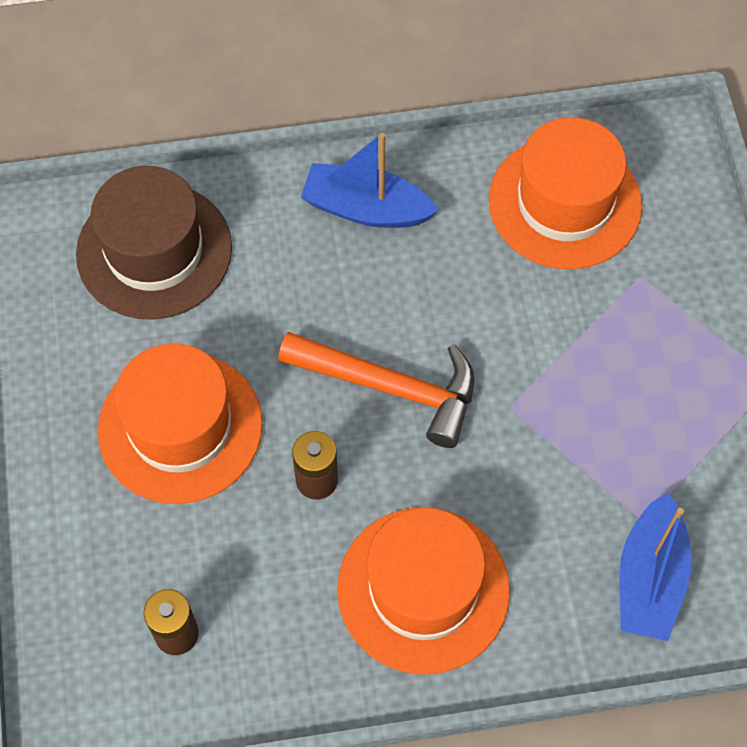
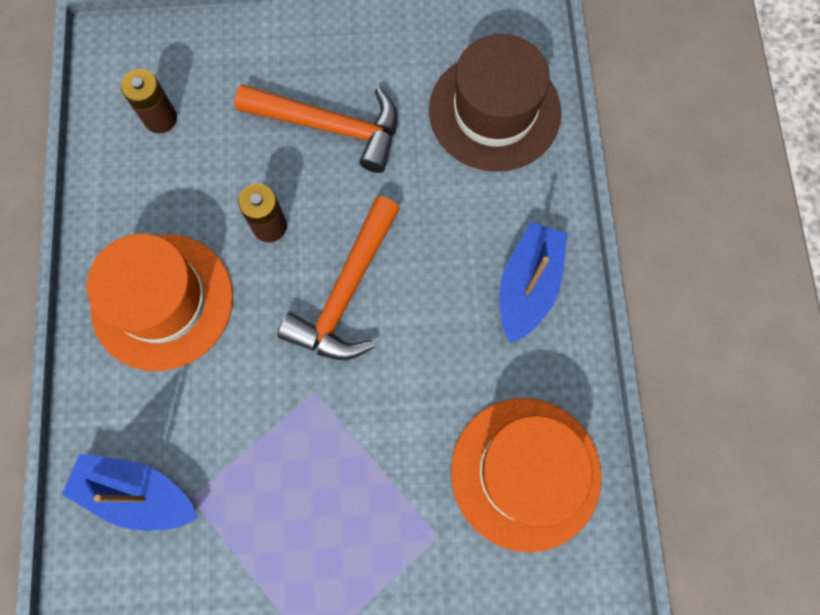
camera: 95 degrees right, 10 degrees up
(180, 427) = (330, 126): orange hat -> orange hammer

